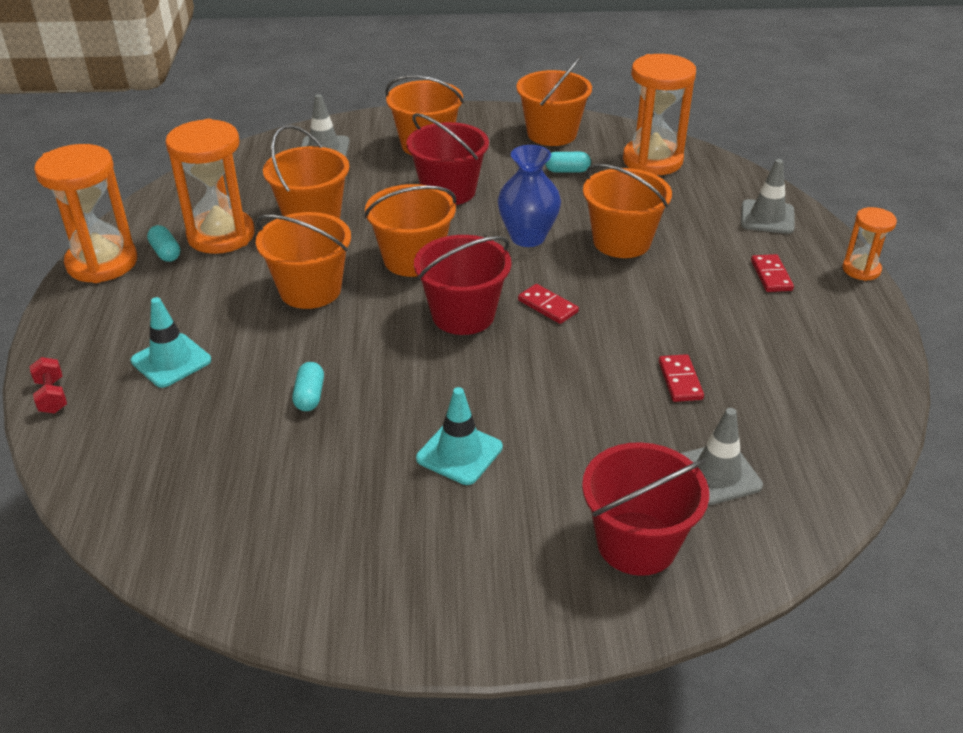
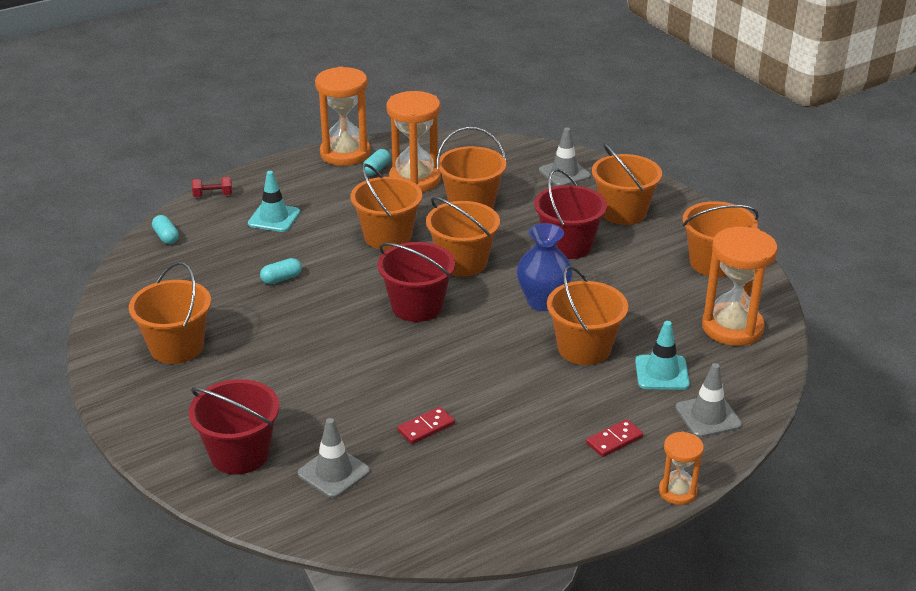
camera: 60 degrees right, 5 degrees down
(52, 396) = (213, 195): red dumbbell -> red dumbbell turned 45 degrees clockwise
(368, 536) = (176, 347): none -> orange bucket
(459, 453) = (272, 355): turquoise traffic cone -> turquoise traffic cone (662, 373)
(548, 306) = (462, 339): red domino -> none
(567, 171) = (662, 289): turquoise capsule -> turquoise capsule (166, 237)

